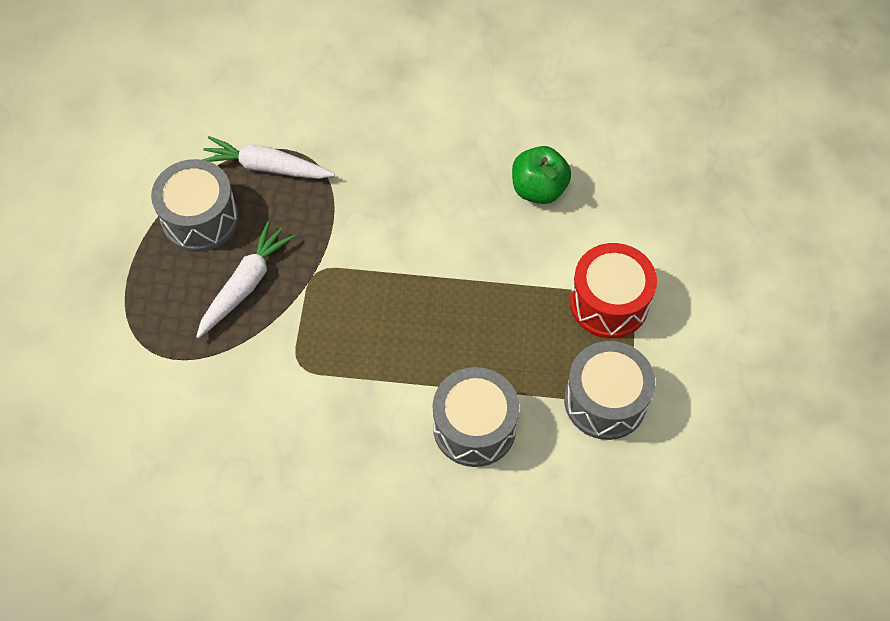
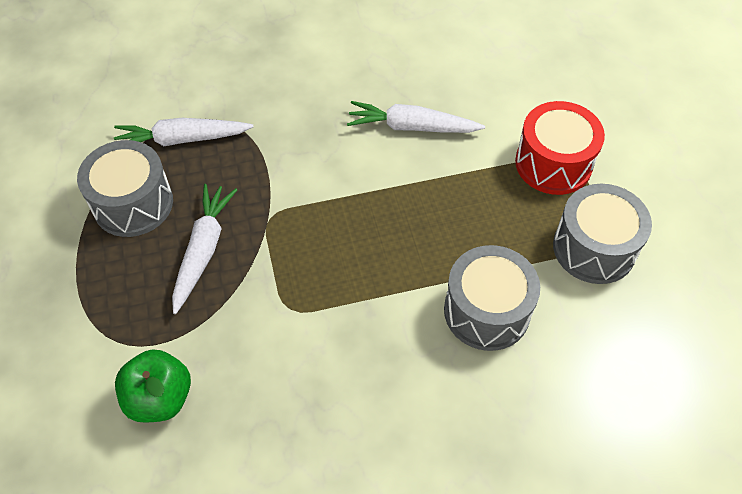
camera: 20 degrees left, 5 degrees down
(487, 221) = (411, 127): none -> white carrot
(538, 189) = (444, 89): green apple -> green apple (160, 398)

